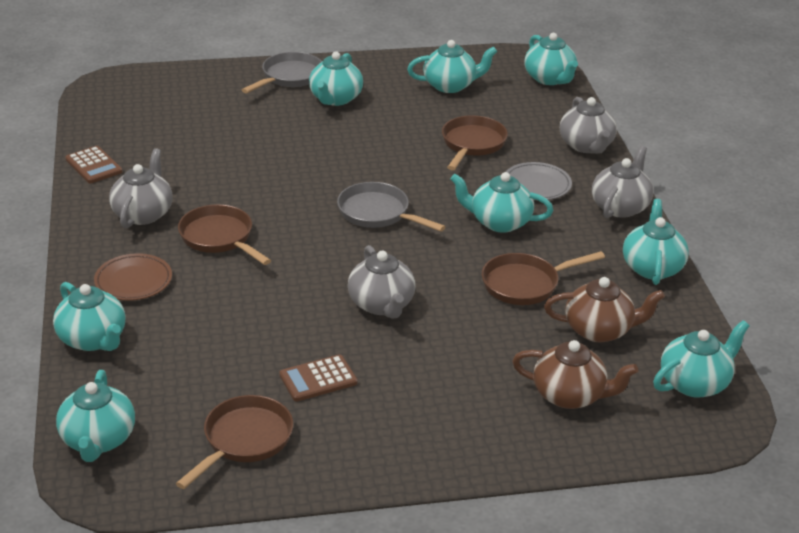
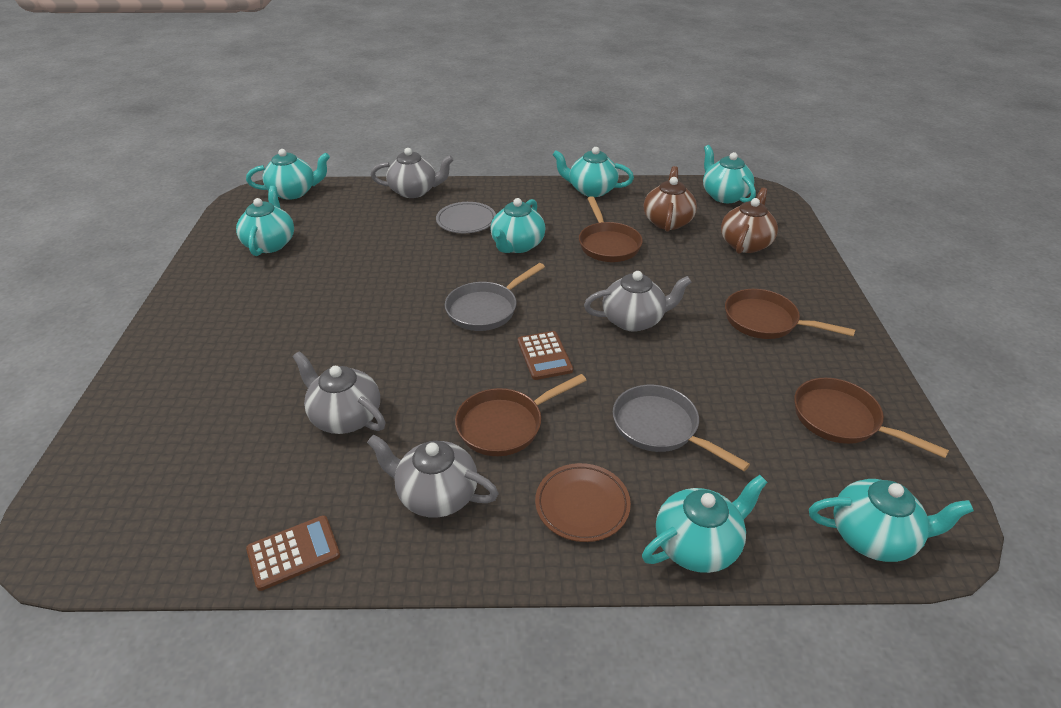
camera: 80 degrees left, 5 degrees up
(289, 77) = (173, 349): grey pan -> grey pan (660, 428)
(318, 379) = (745, 367): brown calculator -> brown calculator (544, 356)
(335, 99) = (248, 318): turquoise teapot -> none
(472, 144) = (385, 244): brown pan -> brown pan (765, 321)
(620, 207) = (509, 190): grey teapot -> grey teapot (345, 417)

